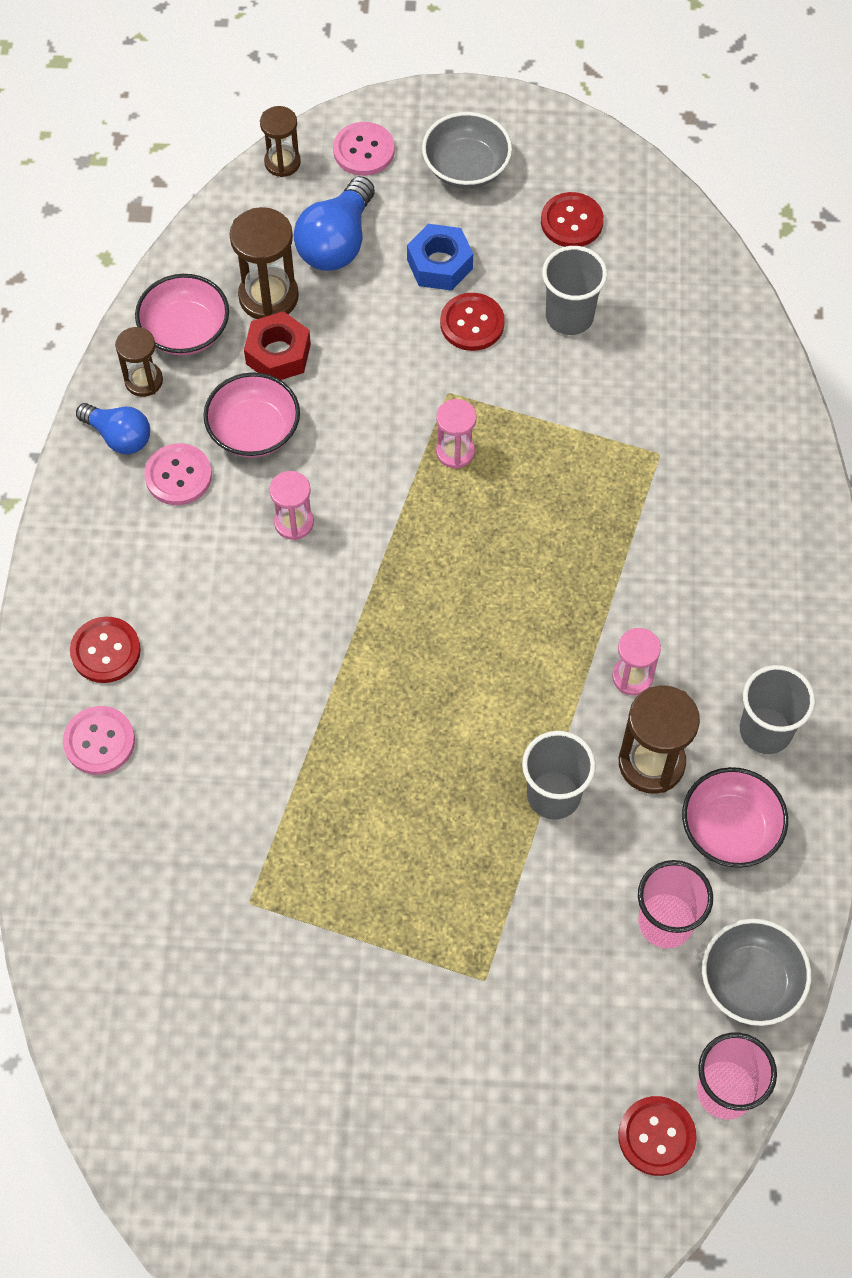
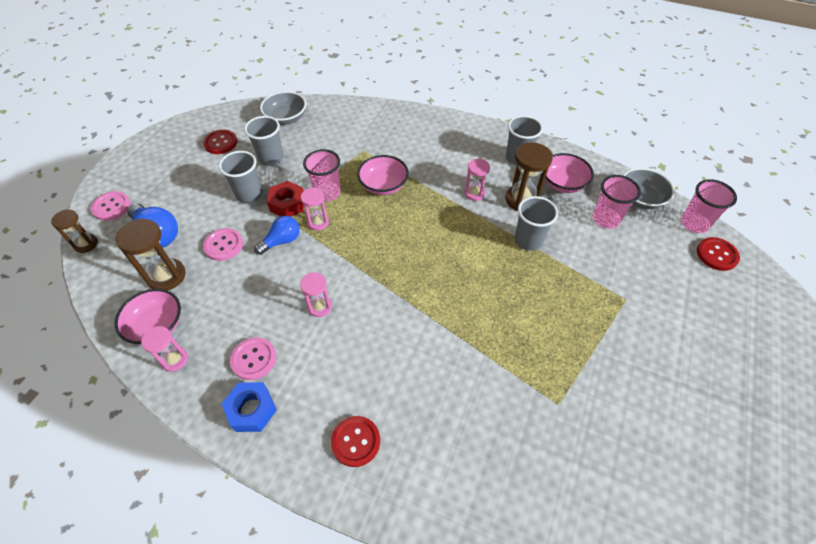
camera: 70 degrees left, 10 degrees down
(99, 741) = (420, 465): pink button -> pink button (223, 245)
(119, 436) = (204, 386): blue light bulb -> blue light bulb (281, 241)
(143, 381) = (174, 359): brown hourglass -> pink hourglass
(254, 430) = (248, 309): pink bowl -> pink bowl (383, 185)
(278, 354) = (207, 282): red nut -> red nut (287, 204)
(440, 264) = (205, 196): blue nut -> blue nut (252, 410)
(466, 167) = (158, 170): grey bowl -> grey bowl (286, 118)
(472, 323) = (249, 194): red button -> grey cup
(527, 438) = (327, 193): none -> pink cup

